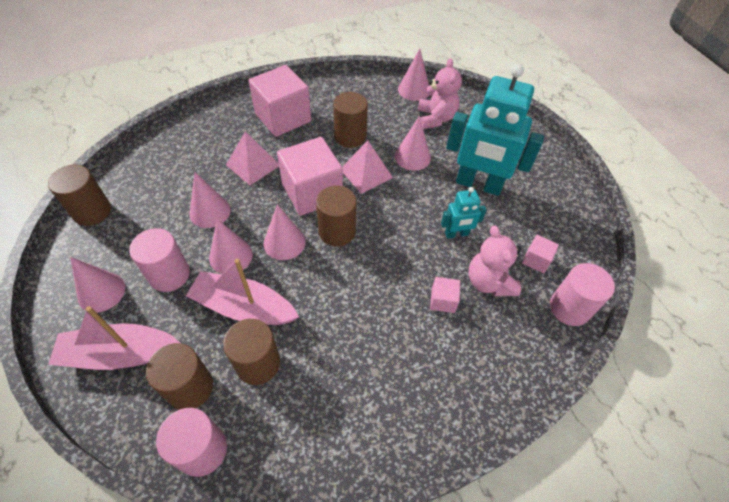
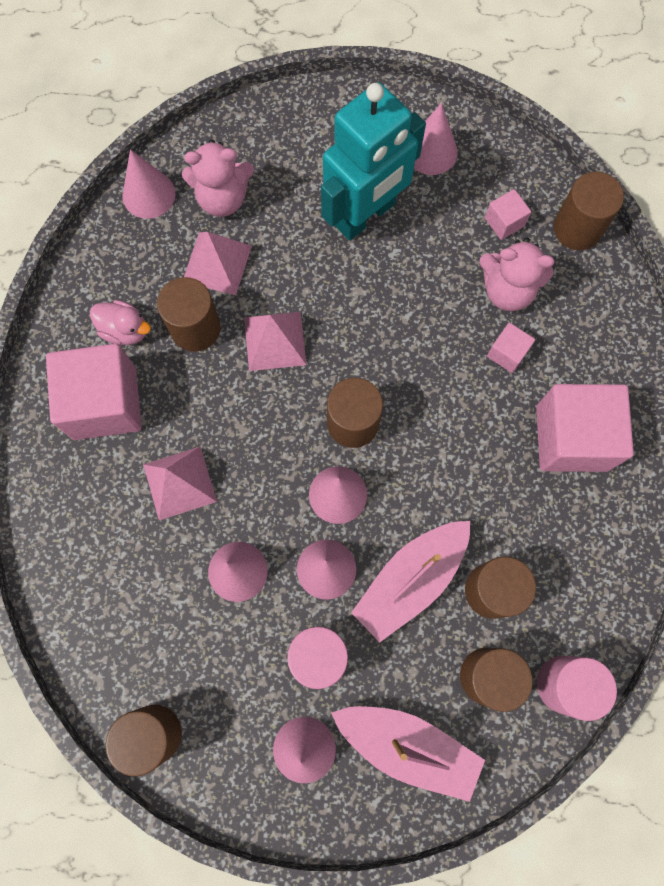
camera: 60 degrees left, 20 degrees up
(120, 354) = (407, 745): pink boat -> pink boat turned 90 degrees counterclockwise
(312, 192) = (272, 425): pink cube -> pink cube (572, 438)
(330, 110) = (125, 330): none -> pink duck
(395, 131) = (217, 263): none -> pink pyramid
(412, 157) = (277, 267): pink cone -> pink cone (431, 151)
(435, 118) = (222, 198): pink teddy bear -> pink teddy bear turned 150 degrees clockwise
(456, 234) = (426, 286): turquoise robot -> none
(569, 308) = (577, 229): pink cylinder -> brown cylinder

